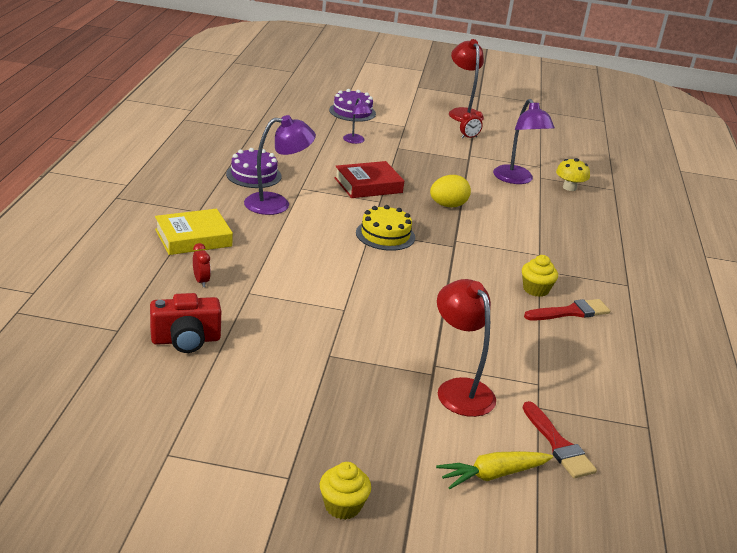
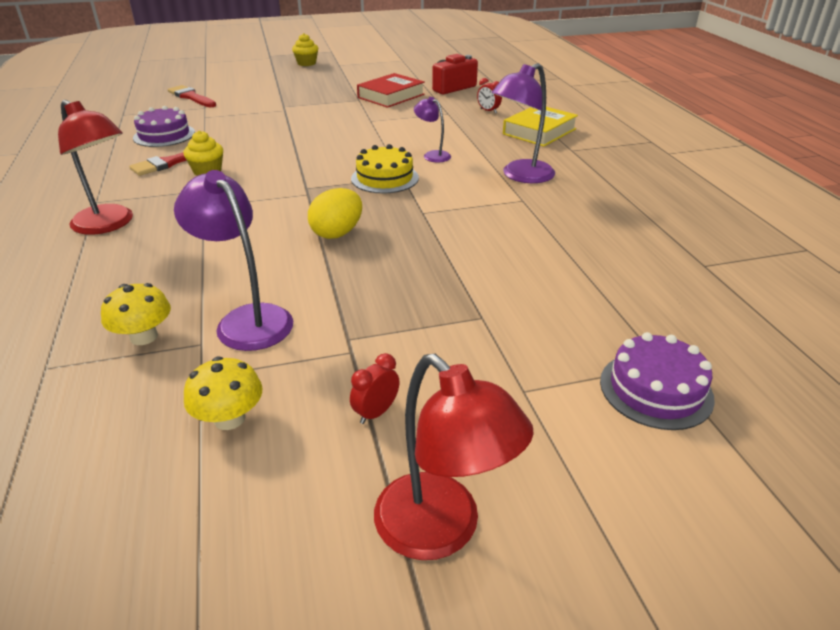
camera: 160 degrees right, 5 degrees up
(253, 175) = (589, 198): purple cake -> purple cake (164, 135)
(355, 141) = (556, 304): purple lamp -> purple lamp (432, 155)
(368, 185) = (456, 229): red book -> red book (391, 96)
(459, 389) = (262, 104): red lamp -> red lamp (109, 225)
(492, 475) = (232, 82): yellow carrot -> none
(528, 152) = (229, 418): none -> yellow mushroom

